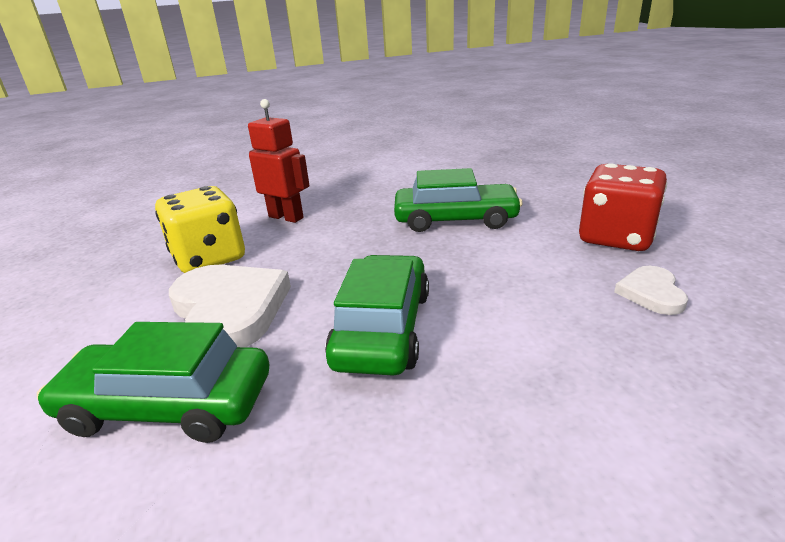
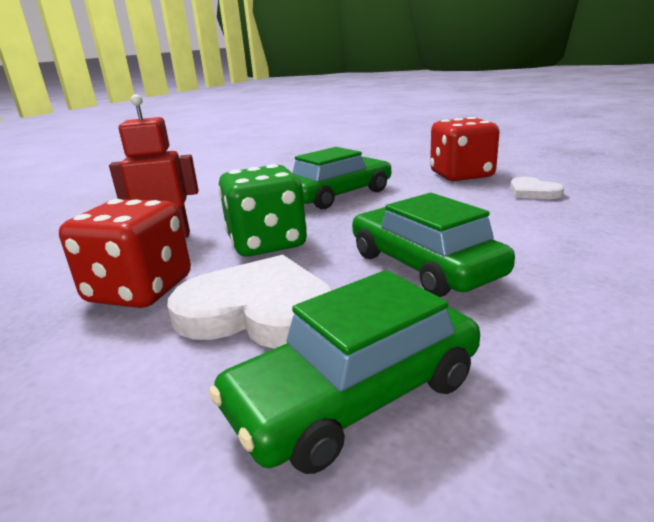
camera: 40 degrees left, 5 degrees down
(209, 258) = (140, 290): yellow dice -> red dice
(326, 251) = (267, 243): none -> green dice

